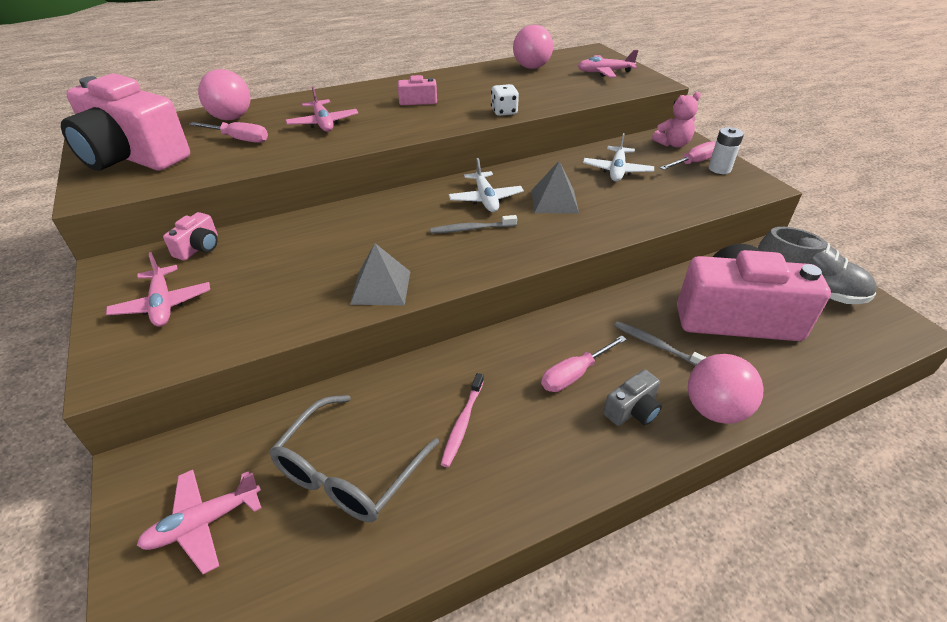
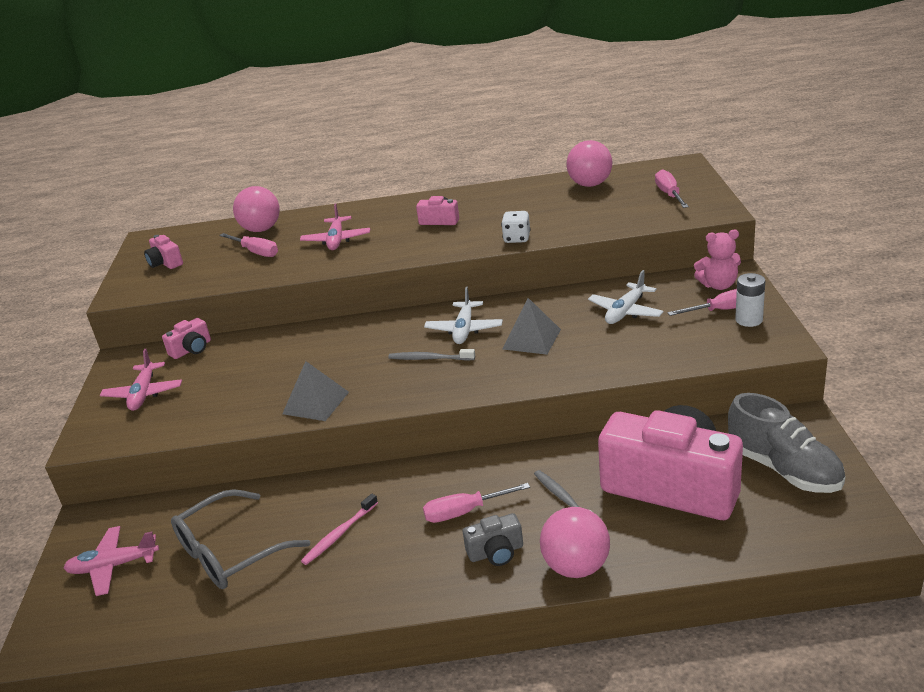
camera: 25 degrees right, 10 degrees down
(133, 157) = (165, 263): pink camera -> pink camera, size x0.41
(604, 72) = (669, 194): pink plane -> pink screwdriver

